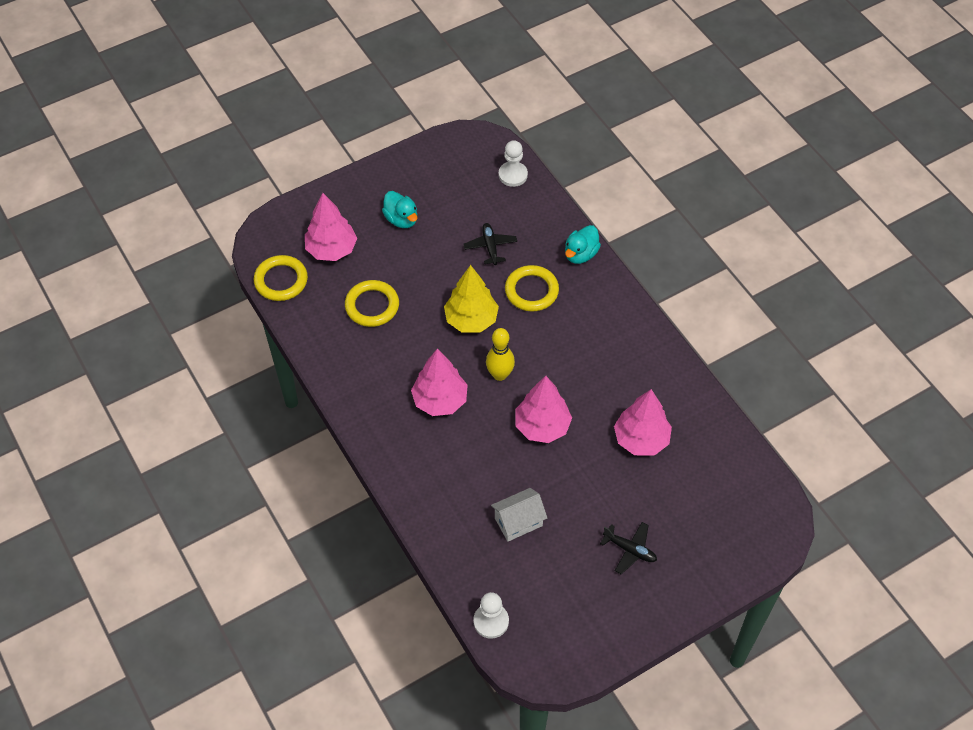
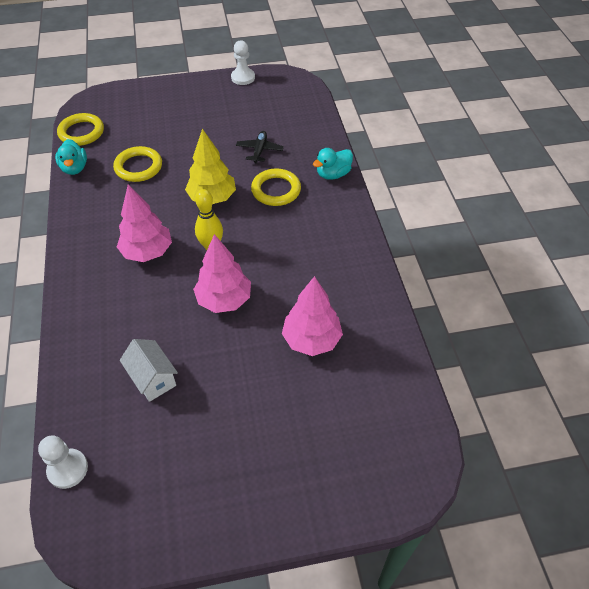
camera: 20 degrees right, 5 degrees down
(331, 249) = (134, 122): pink tree -> none
(401, 219) = (200, 115): turquoise duck -> turquoise duck (74, 168)
(513, 175) = (306, 107): white pawn -> white pawn (243, 77)
(518, 522) = (153, 379): white house -> white house turned 60 degrees clockwise
(629, 550) = (246, 444): black plane -> none

